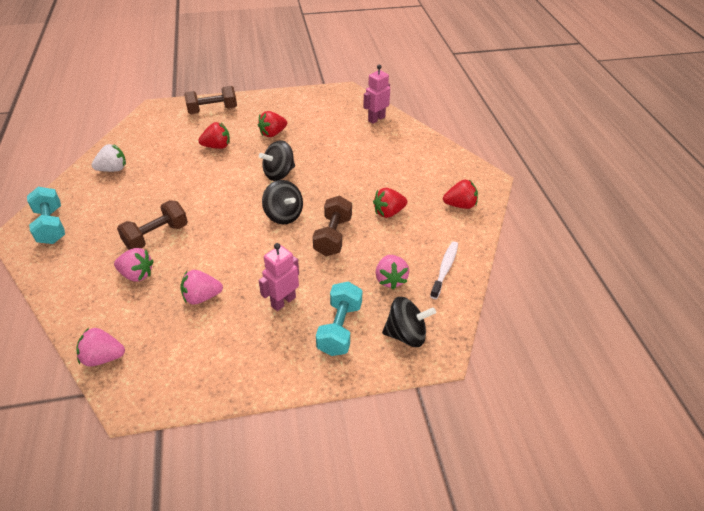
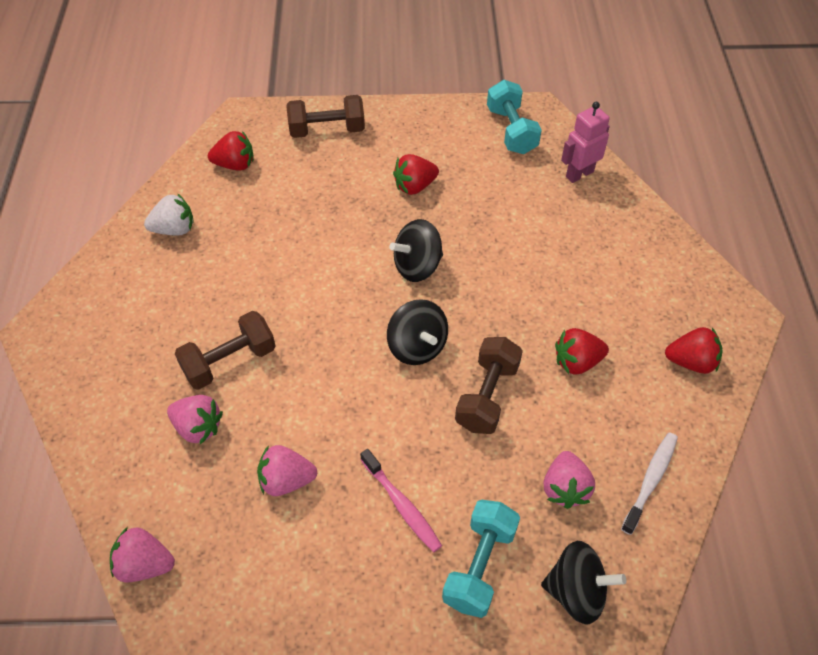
camera: 10 degrees right, 10 degrees up
(51, 226) = (83, 323): turquoise dumbbell -> turquoise dumbbell (511, 130)
(217, 146) = (328, 202): red strawberry -> red strawberry (235, 165)
(283, 301) = (402, 505): pink robot -> pink toothbrush

